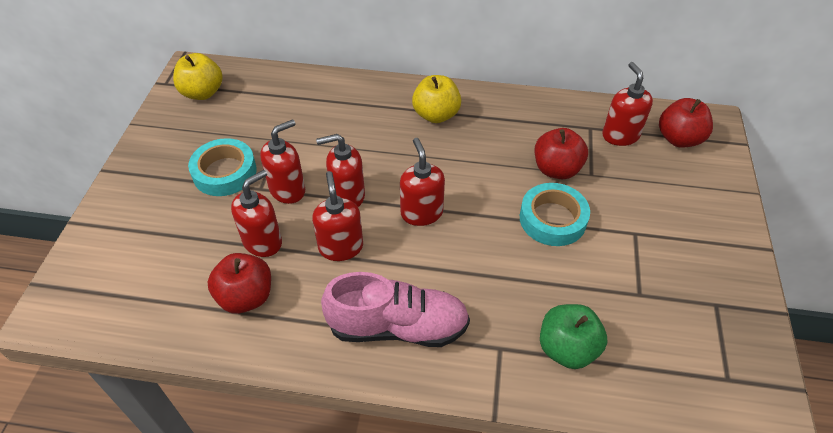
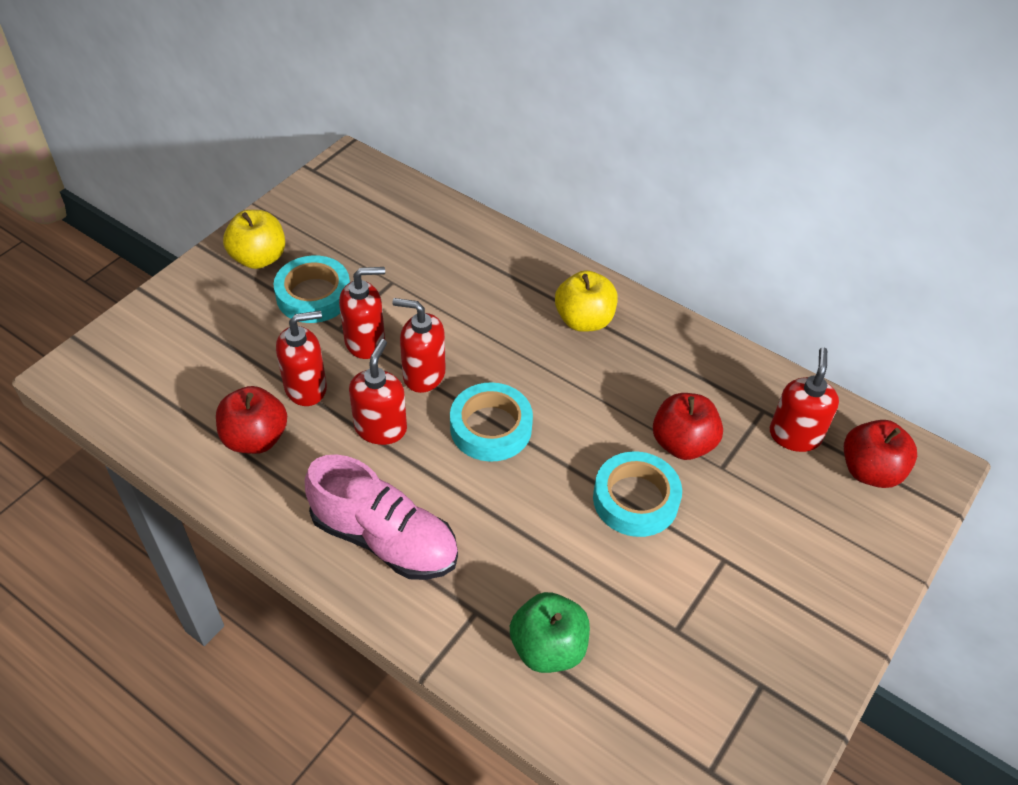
camera: 25 degrees right, 0 degrees up
(202, 93) = (344, 195): yellow apple -> yellow apple (259, 258)
(421, 213) = (491, 427): red soap dispenser -> turquoise tape

